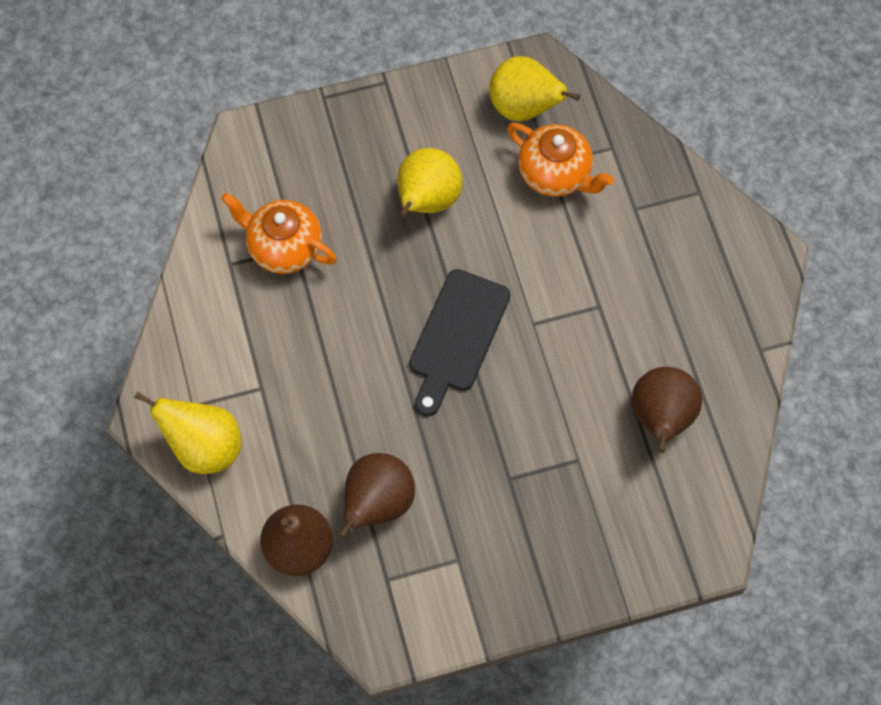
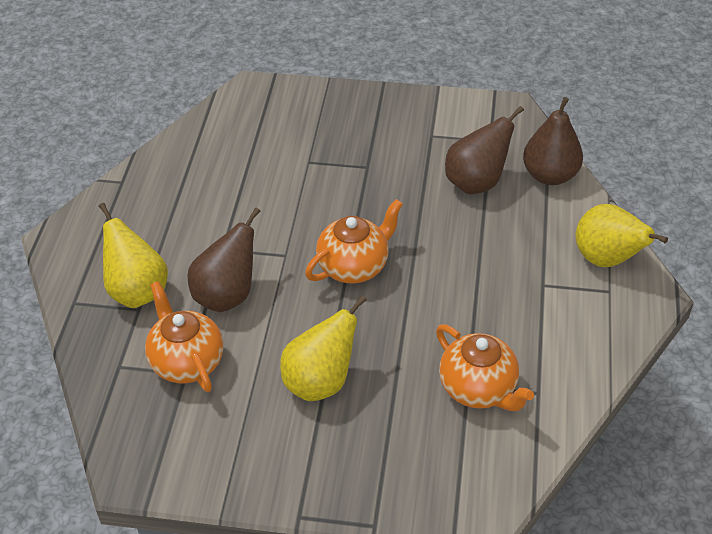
camera: 155 degrees left, 20 degrees down
(457, 337) = (354, 266): black cutting board -> orange teapot
(524, 108) = (174, 433): yellow pear -> yellow pear (138, 291)
(661, 418) = (229, 166): brown pear -> brown pear (227, 295)

